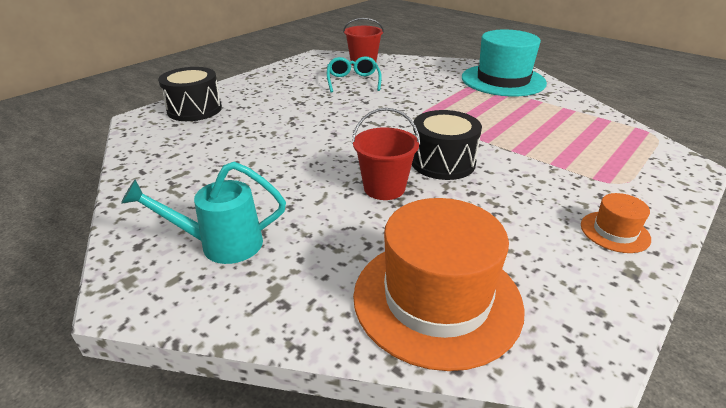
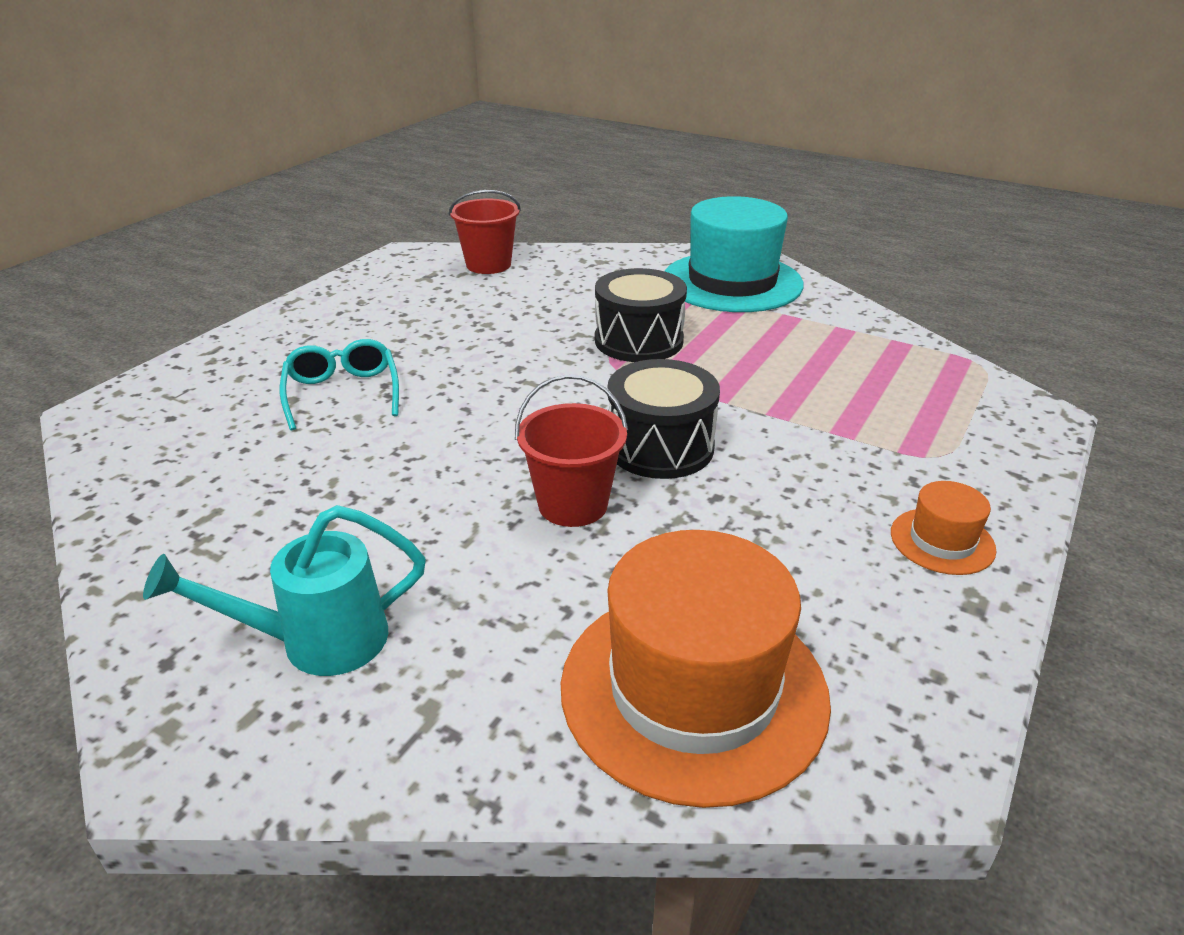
camera: 10 degrees left, 0 degrees up
(194, 109) = (200, 384): black drum -> black drum (638, 340)
(353, 81) = (478, 302): turquoise glasses -> turquoise glasses (342, 393)

